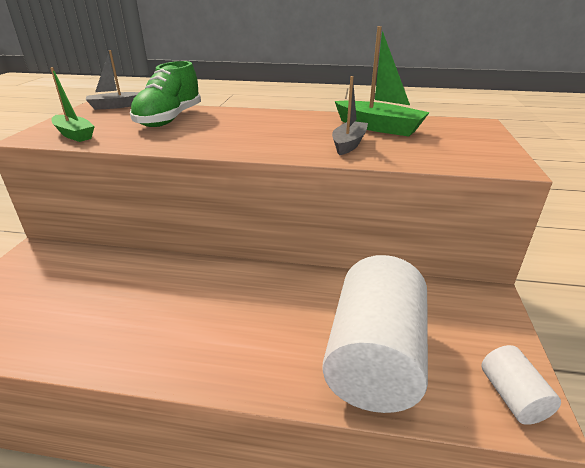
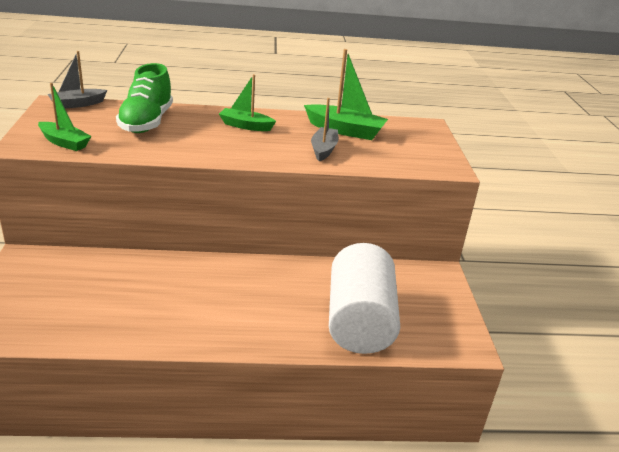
camera: 15 degrees left, 0 degrees up
(269, 123) = (246, 126): none -> green boat
(512, 397) = (455, 337): white cylinder -> none

